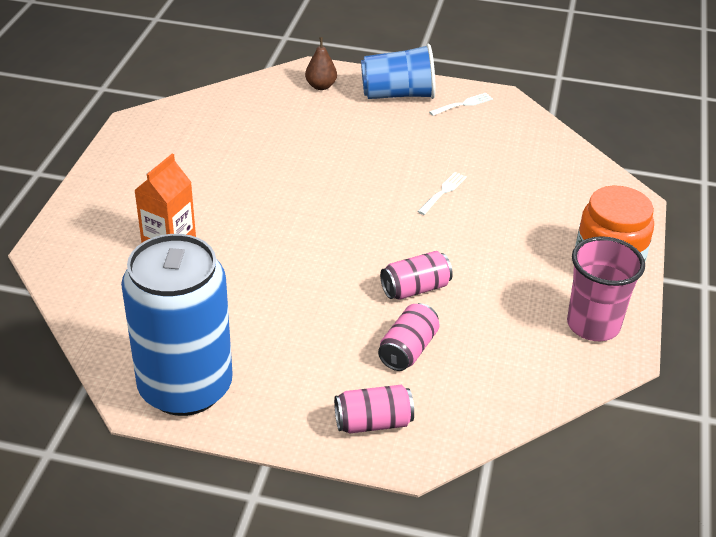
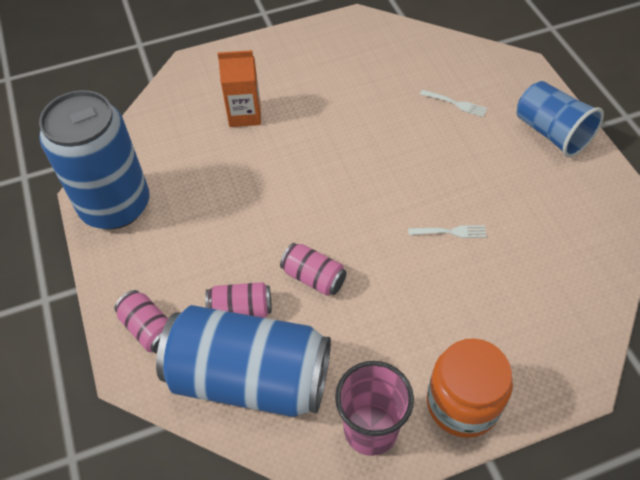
camera: 60 degrees right, 15 degrees up
(321, 86) = (508, 83): brown pear -> none
(463, 104) = (588, 181): white fork -> white fork (455, 103)
(486, 375) = (250, 378): none -> blue can

